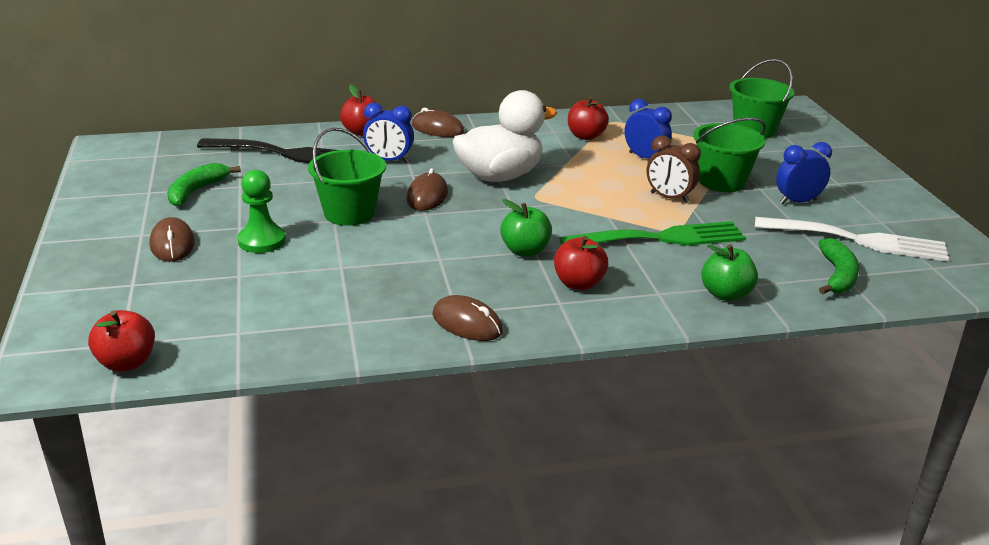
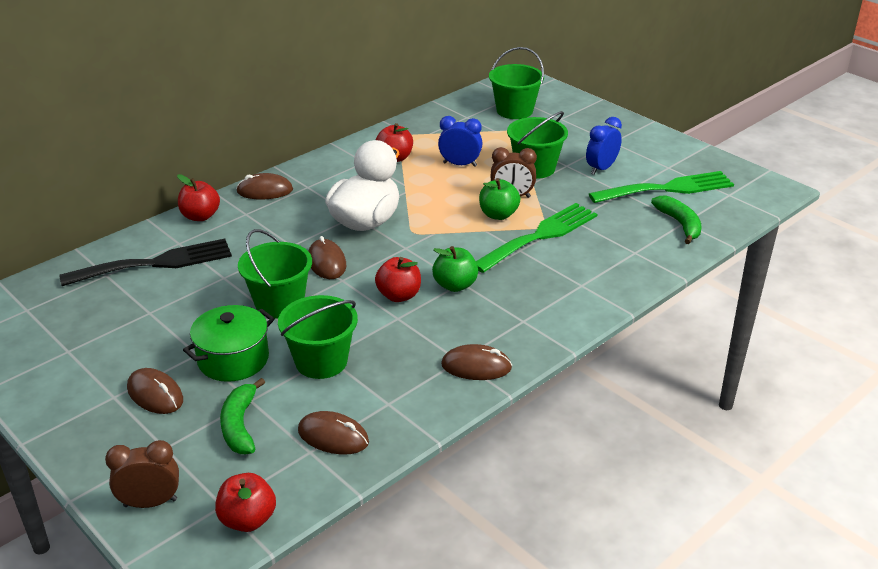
camera: 30 degrees left, 5 degrees up
(73, 319) = (150, 503): none -> brown clock
(197, 191) = (115, 333): green banana -> green banana (240, 425)
(262, 241) = (233, 359): green pawn -> green pot
(271, 329) = (333, 436): none -> brown mouse
(331, 268) = (321, 361): none -> green bucket
(389, 160) = (257, 238): blue clock -> none
(578, 284) = (521, 299): red apple -> red apple (399, 295)
(726, 294) = (625, 268): green apple -> green apple (498, 215)
(859, 240) = (668, 188): white fork -> green fork

